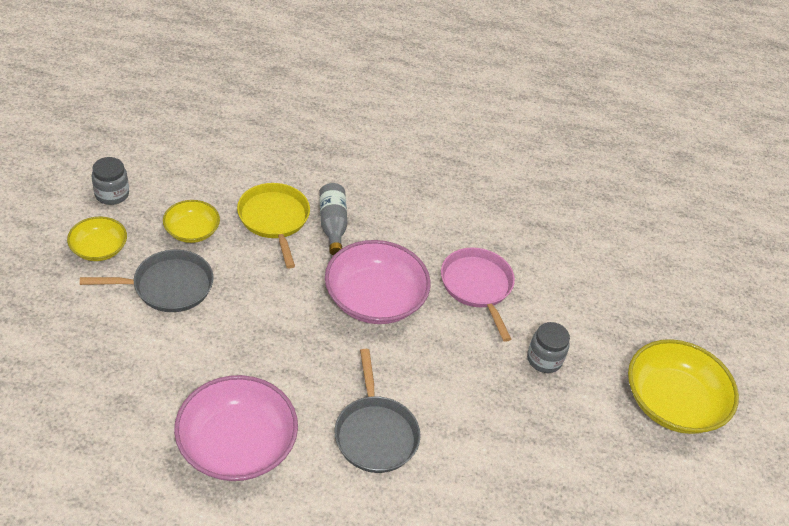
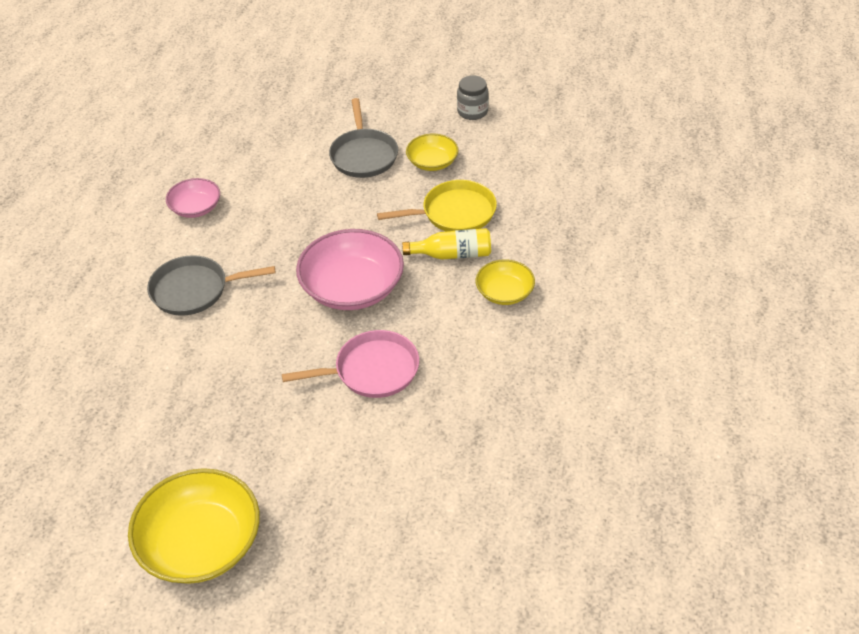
camera: 100 degrees right, 0 degrees up
(99, 248) = (405, 113): yellow bowl -> yellow bowl (504, 292)
(237, 444) = (196, 208): pink bowl -> pink bowl, size x0.55
(332, 225) = (452, 254): grey bottle -> yellow bottle
(544, 359) = (269, 424): grey jar -> none

